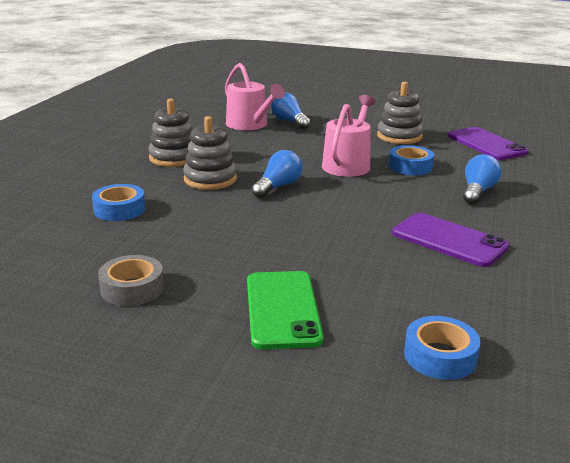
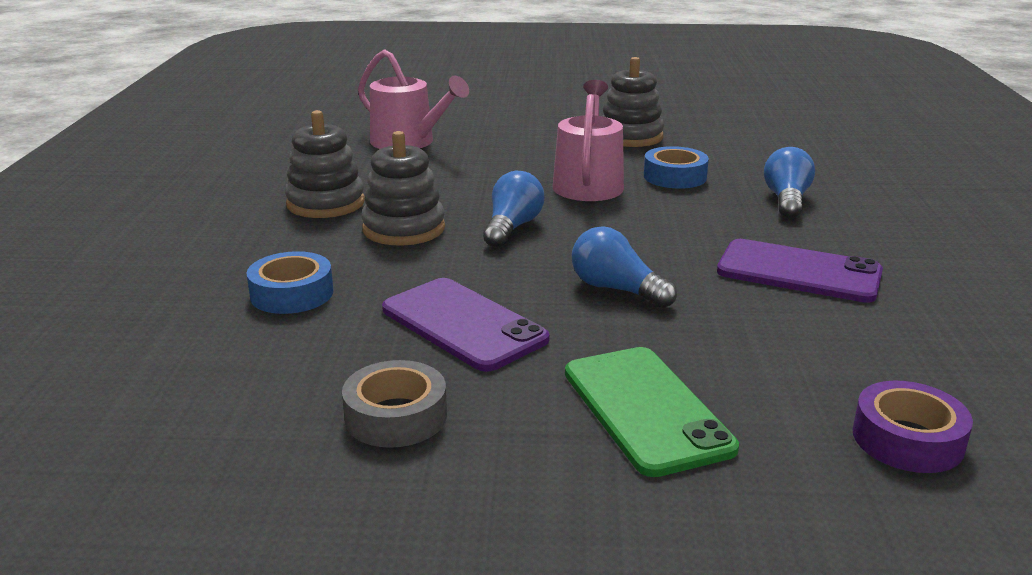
camera: 15 degrees left, 0 degrees up
(289, 122) = (463, 132): blue light bulb -> blue light bulb (616, 289)
(440, 356) = (907, 439): blue tape -> purple tape
(486, 144) = (750, 135): purple phone -> purple phone (463, 324)

